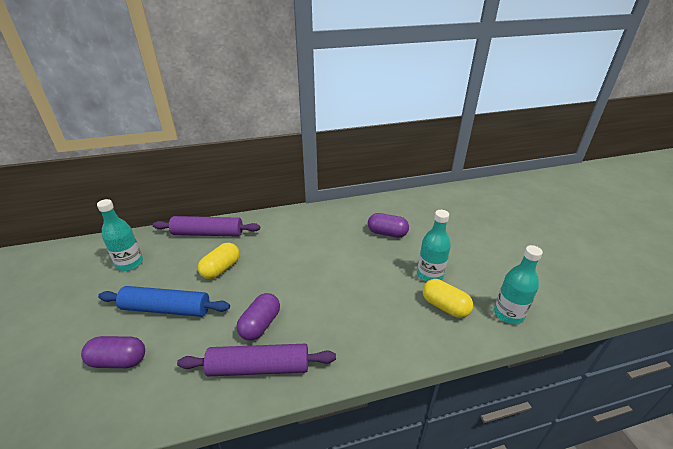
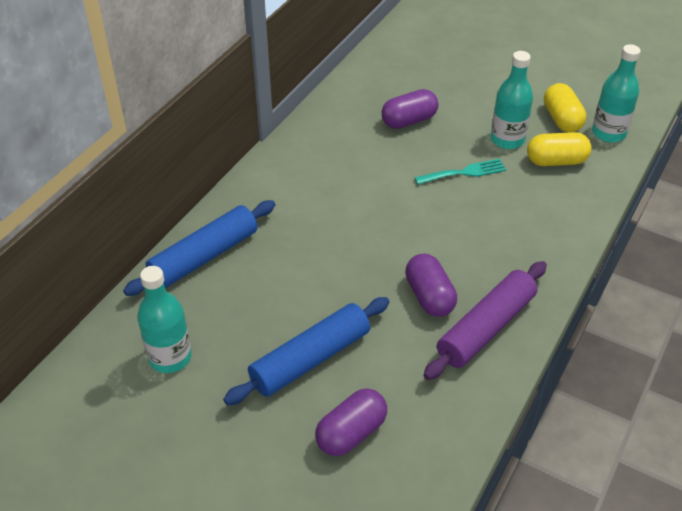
camera: 45 degrees left, 10 degrees up
(208, 233) = (204, 257): purple rolling pin -> blue rolling pin
(221, 269) = (295, 280): yellow capsule -> yellow capsule (562, 119)
(378, 276) = (464, 172): none -> turquoise fork

